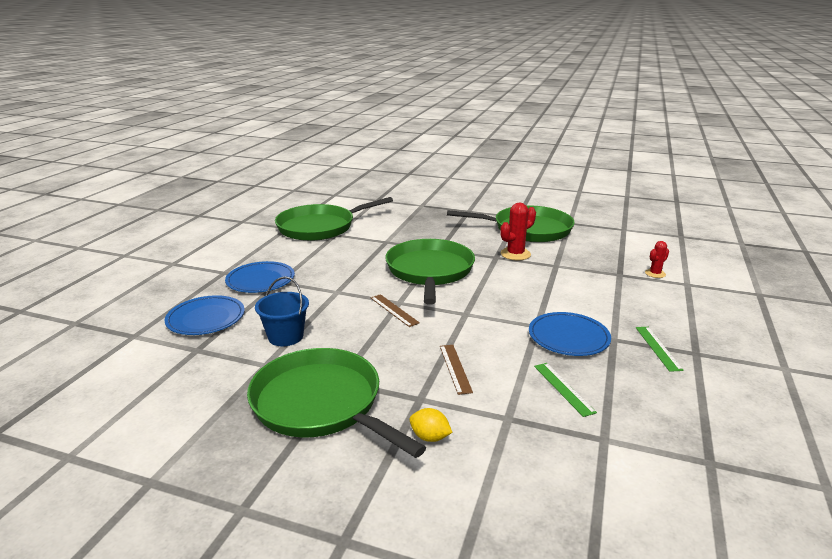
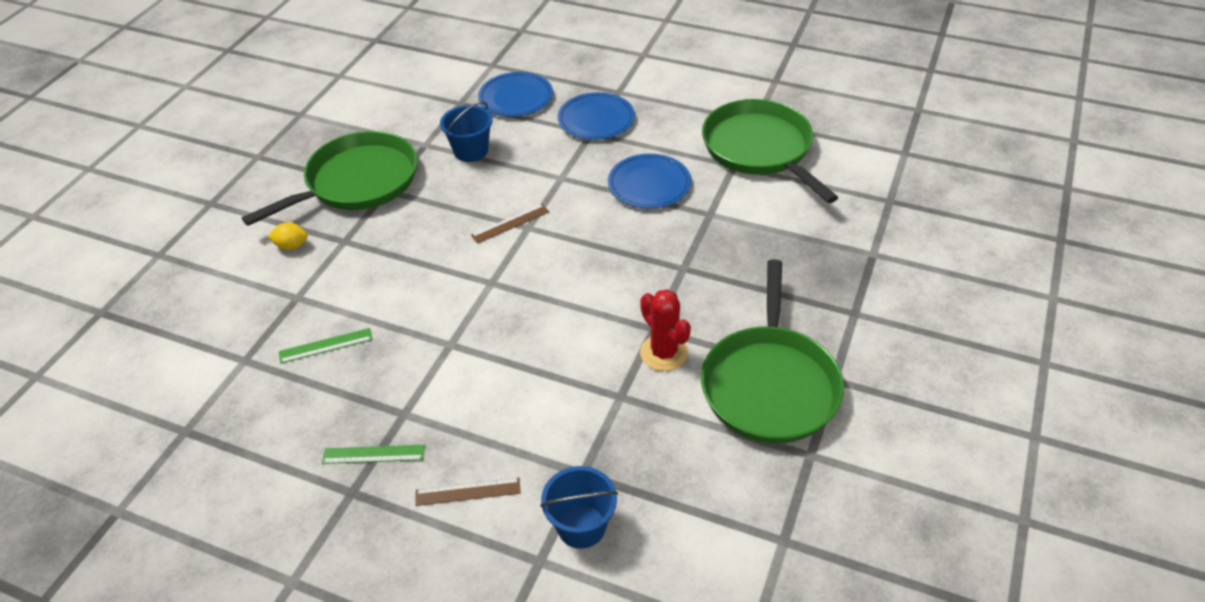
camera: 95 degrees right, 20 degrees up
(429, 271) = (610, 255): green pan -> none
(430, 437) = (291, 246): yellow lemon -> yellow lemon turned 60 degrees clockwise
(455, 368) = (384, 267): brown ruler -> brown ruler (468, 491)
(568, 337) = (418, 370): blue plate -> blue plate (649, 184)
(655, 273) = (581, 526): red cactus -> blue bucket

